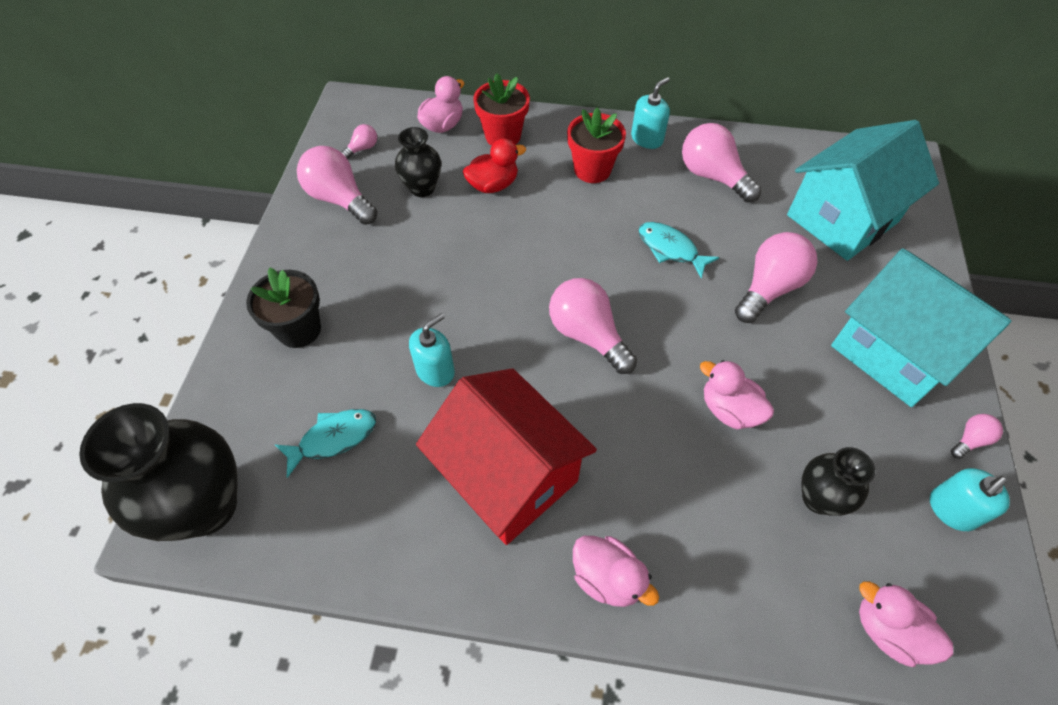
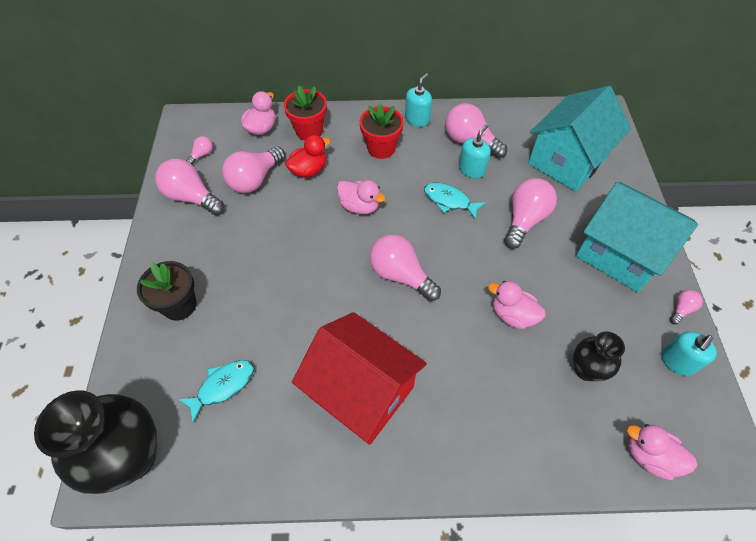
camera: 10 degrees left, 0 degrees up
(422, 188) = (255, 180): black vase -> pink light bulb
(435, 370) = (291, 320): turquoise soap dispenser -> turquoise soap dispenser (471, 169)
(607, 578) = (448, 455): pink duck -> pink duck (359, 206)

